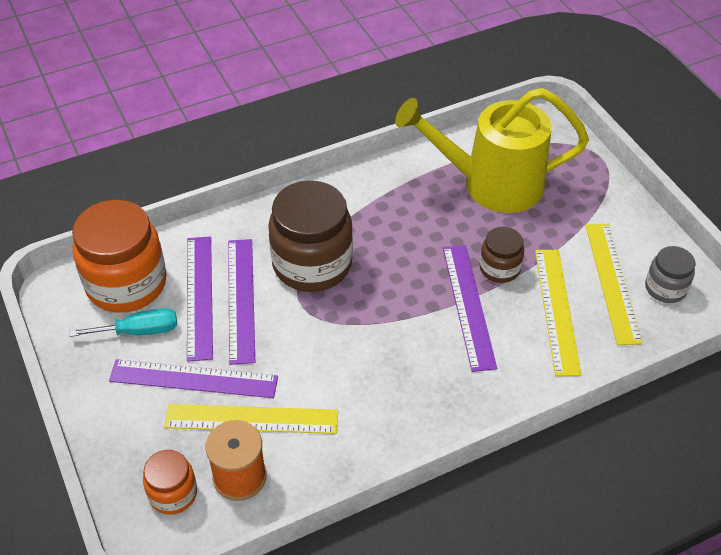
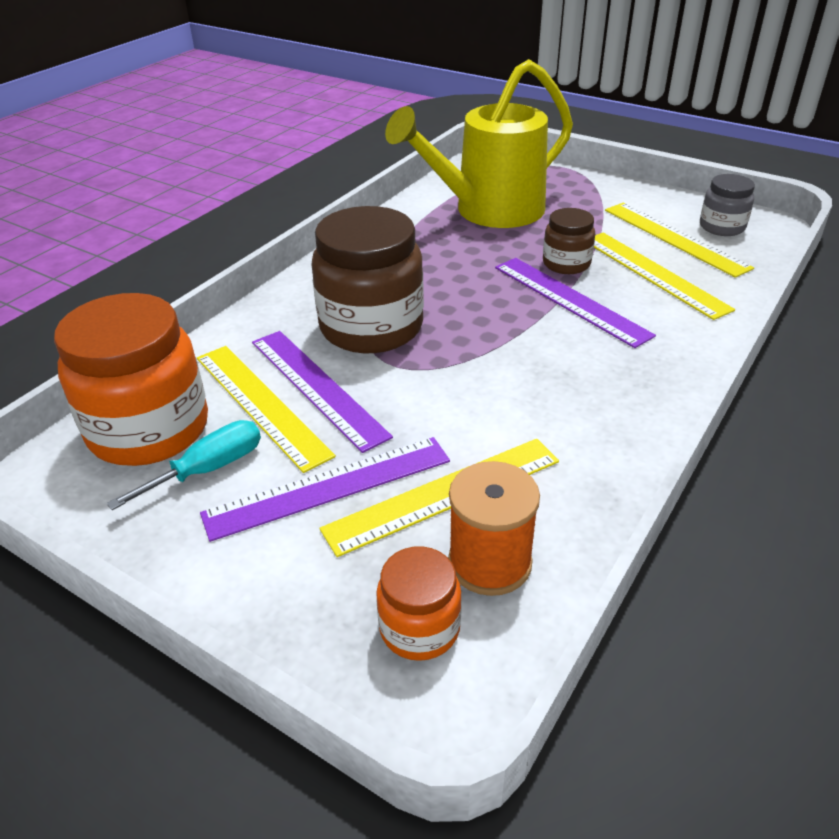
camera: 30 degrees left, 10 degrees down
(199, 296) = (261, 404): purple ruler -> yellow ruler

